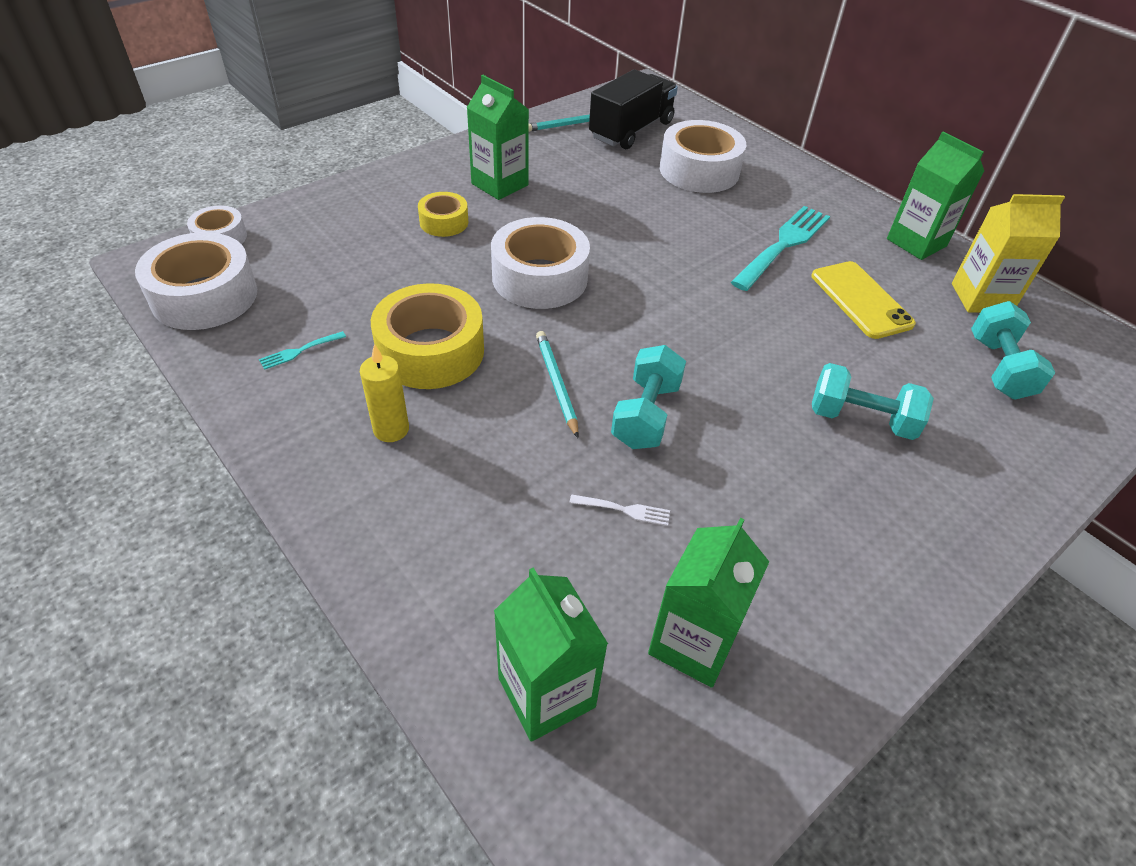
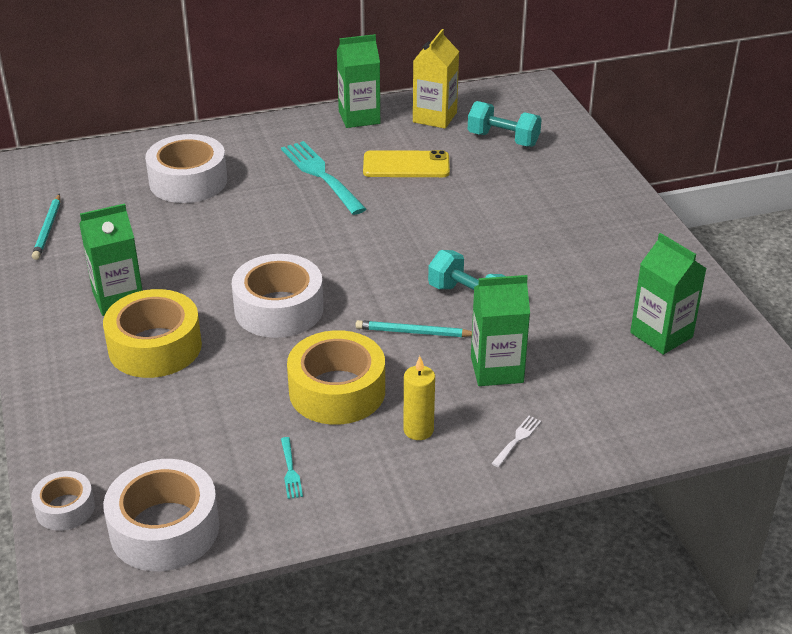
camera: 65 degrees left, 10 degrees down
(444, 222) = (155, 347): yellow tape -> yellow tape, size x1.84
(546, 692) = (675, 402): green carton -> green carton (497, 369)
(623, 510) = (550, 333): white fork -> white fork (517, 440)
(631, 130) = (91, 197): black truck -> none
(861, 419) = (519, 209): turquoise dumbbell -> none

